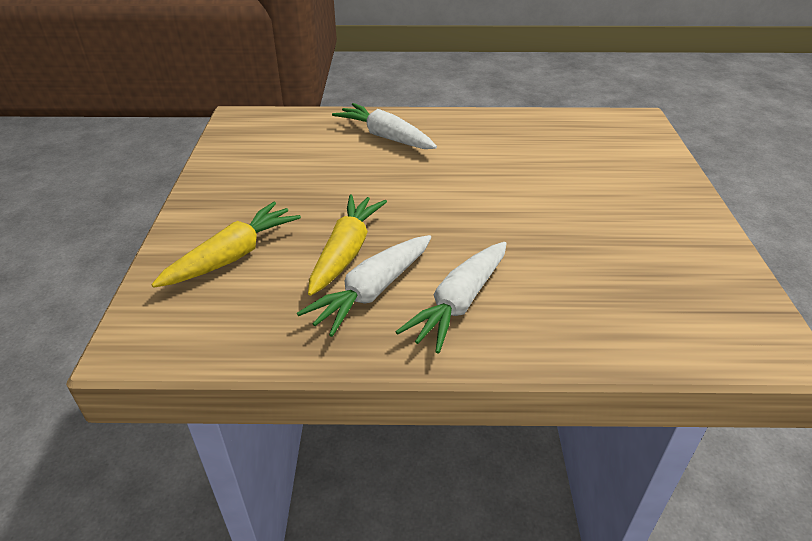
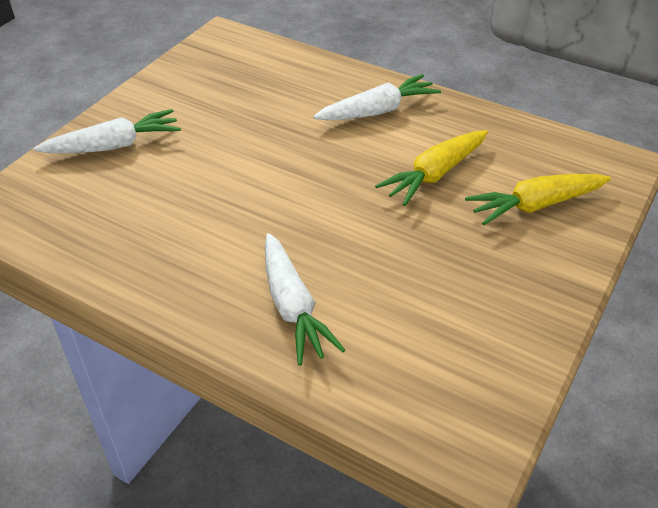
camera: 150 degrees left, 5 degrees up
(372, 291) = (433, 138): white carrot -> white carrot (114, 146)

